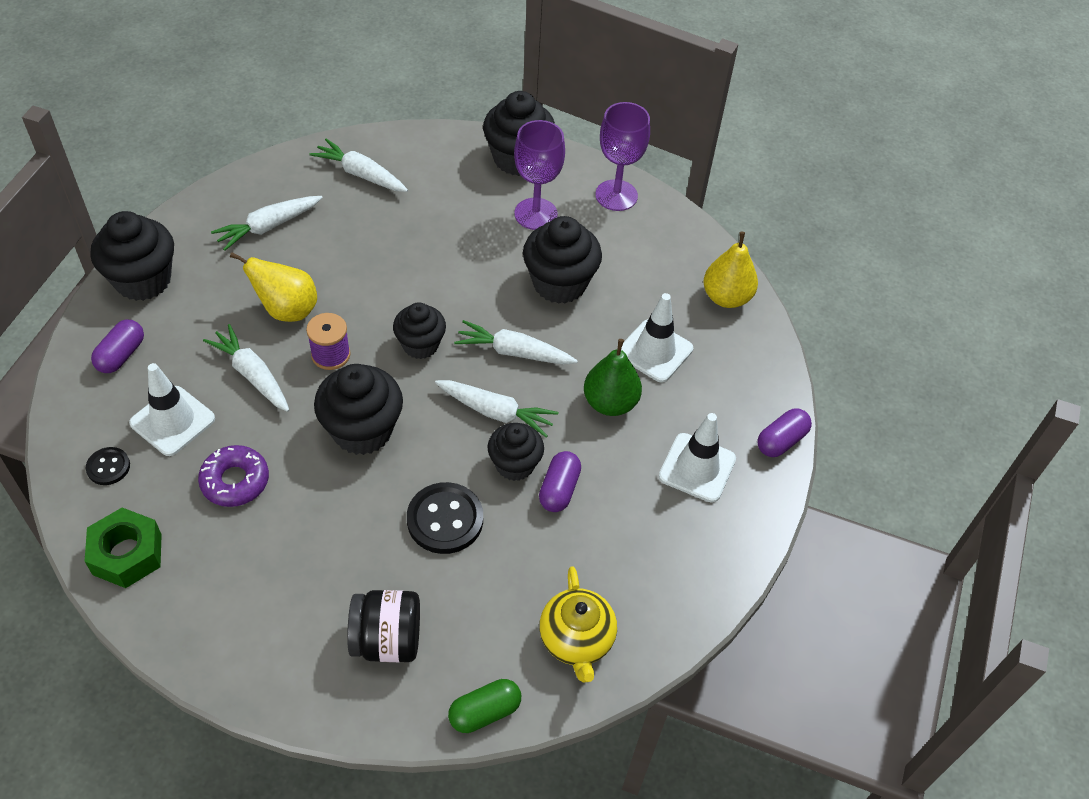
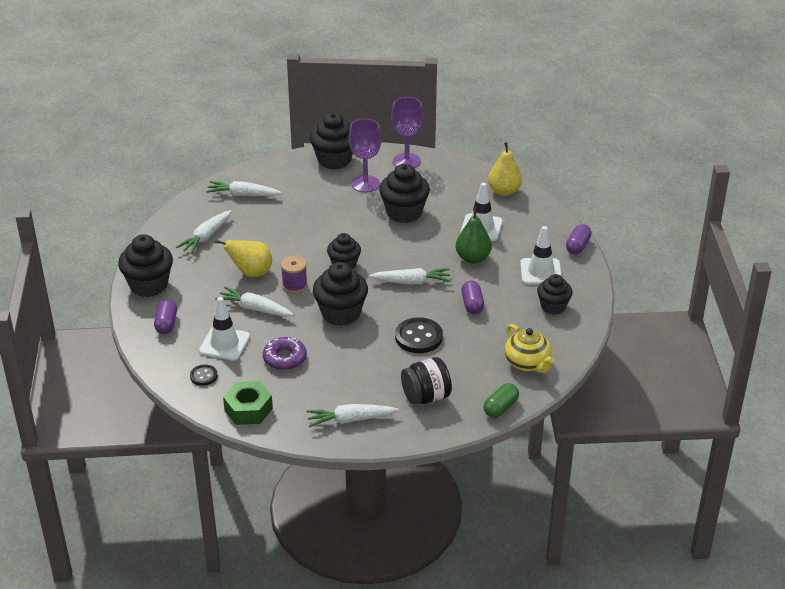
camera: 20 degrees left, 15 degrees down
(514, 352) = (401, 252): white carrot -> white carrot (350, 420)
(515, 464) = (439, 301): black cupcake -> black cupcake (553, 307)

